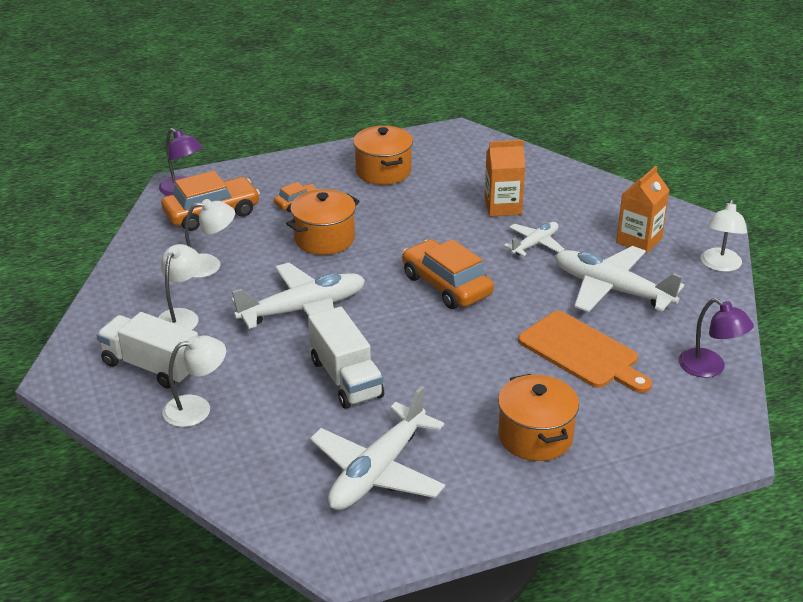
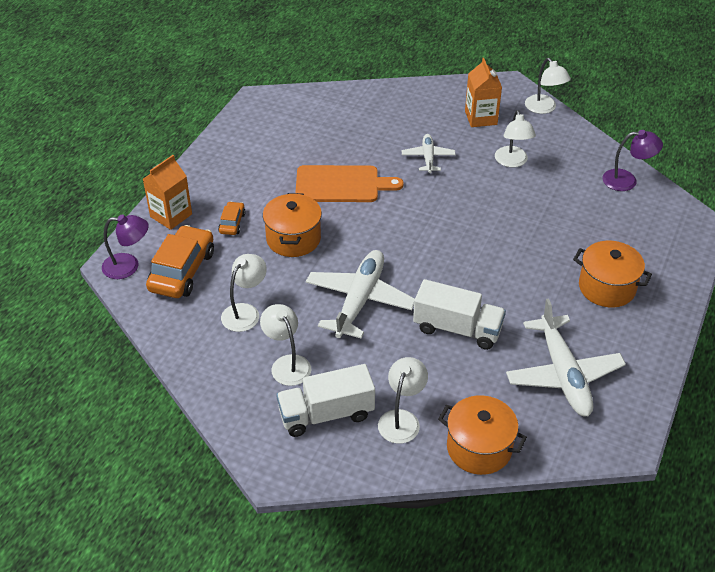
camera: 45 degrees left, 10 degrees up
(383, 171) = (254, 161): orange pot -> orange pot (479, 448)
(446, 285) = (419, 222): orange car -> none
(503, 207) = (371, 142): orange carton -> orange carton (171, 215)
(582, 352) = (555, 216): orange cutting board -> orange cutting board (341, 185)
(611, 289) = (512, 162): white plane -> white lamp

